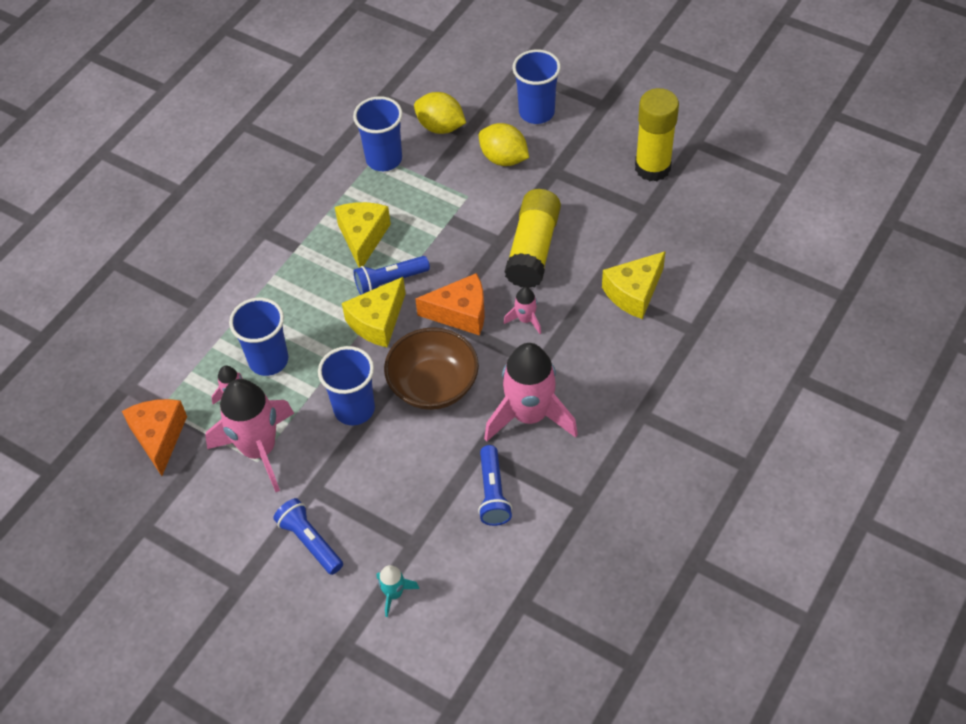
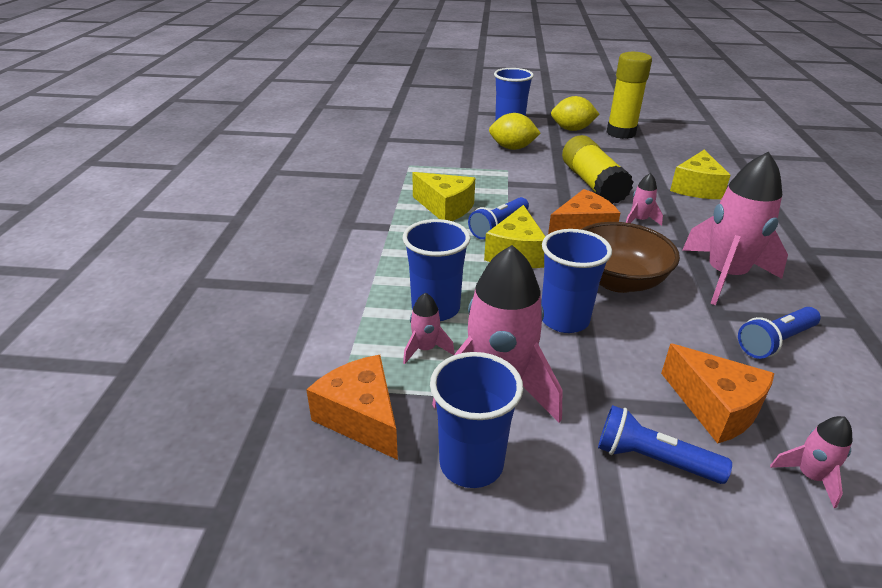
camera: 30 degrees left, 20 degrees down
(363, 237) = (445, 208): yellow cheese -> yellow cheese turned 150 degrees clockwise
(384, 159) = (417, 165): blue cup -> blue cup (471, 464)
(387, 525) = (715, 407): none -> orange cheese
(394, 594) = (809, 476): turquoise rocket -> pink rocket
(440, 127) = (446, 143): yellow lemon -> yellow lemon (572, 129)
(493, 493) = (775, 341): blue flashlight -> blue flashlight turned 90 degrees clockwise

